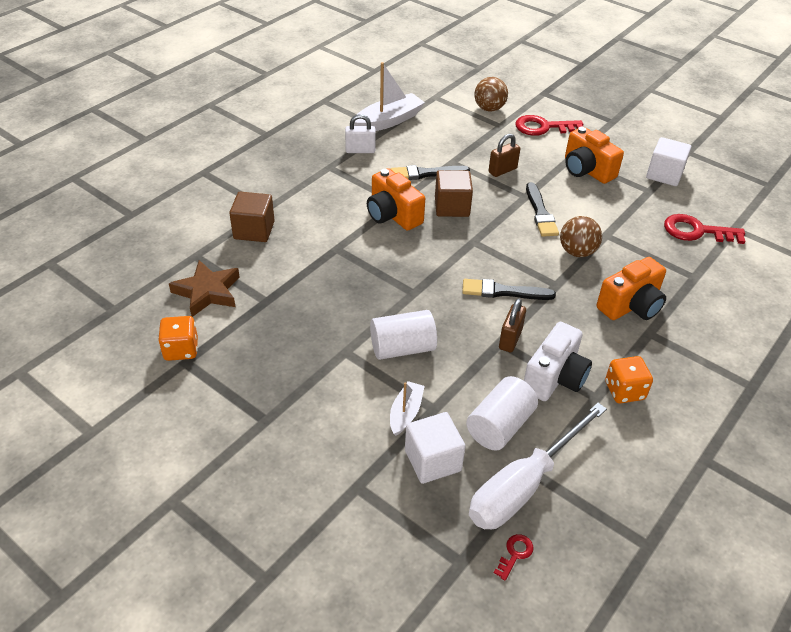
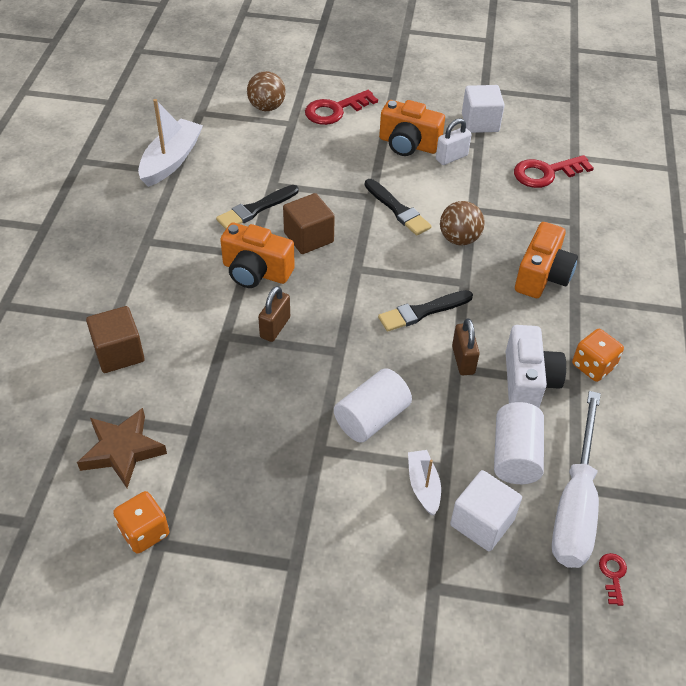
camera: 30 degrees left, 5 degrees up
(360, 150) = (166, 208): white padlock -> white padlock (451, 157)
(502, 170) = (329, 175): brown padlock -> brown padlock (275, 327)

